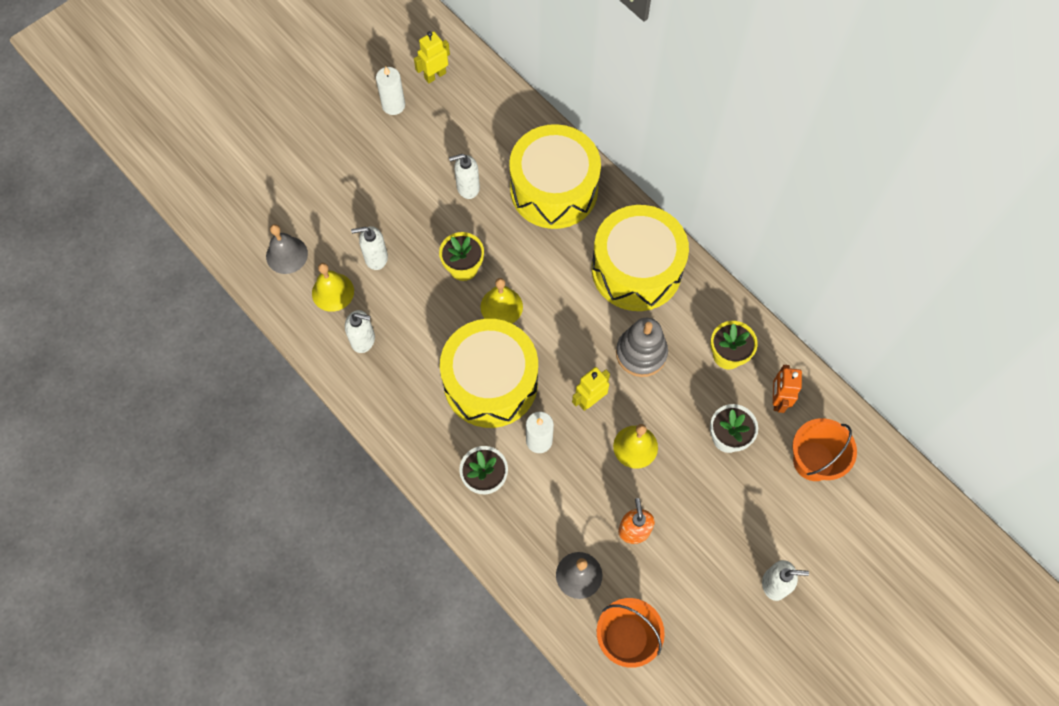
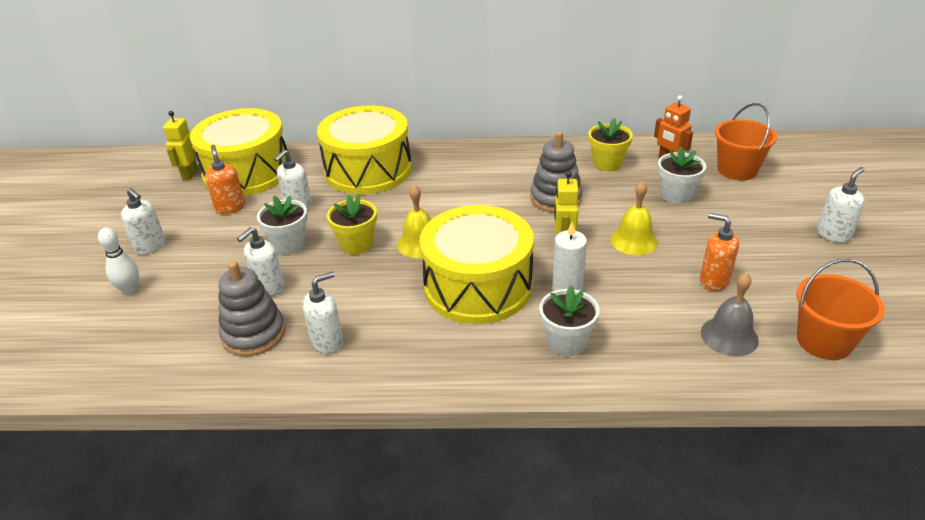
camera: 45 degrees left, 30 degrees down
(286, 255) = (171, 343): grey bell -> none
(302, 180) = (130, 290): none -> white bowling pin
(333, 292) = (254, 334): yellow bell -> grey stacking toy
(346, 144) = (151, 246): none -> white soap dispenser
(393, 105) = (171, 205): white candle -> none
(424, 225) = (289, 244): none -> white flower pot
(426, 145) = (230, 207): none -> orange soap dispenser
(636, 269) = (485, 167): yellow drum -> yellow drum (247, 172)

